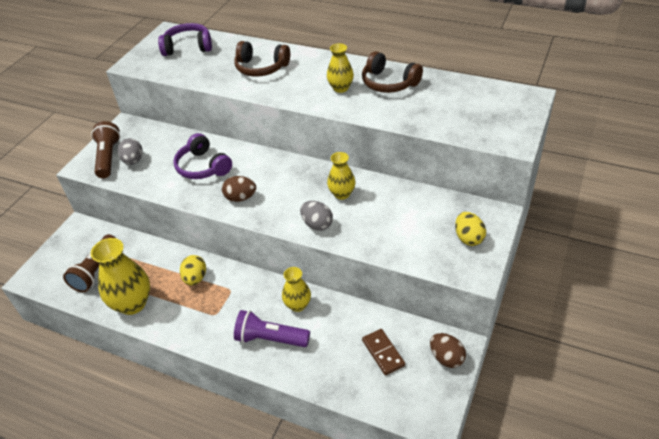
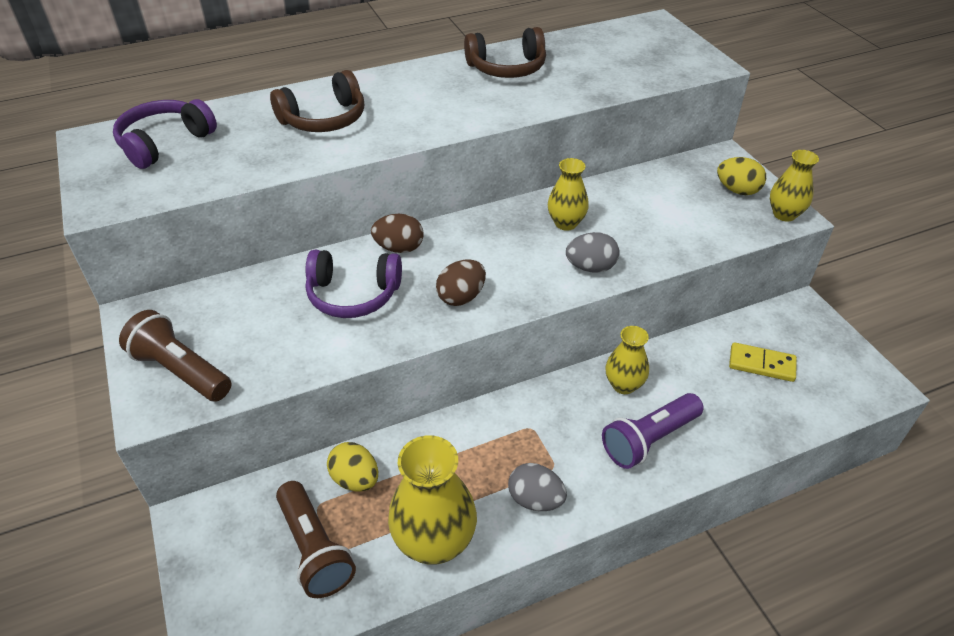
camera: 50 degrees left, 0 degrees up
(133, 161) = (232, 349): grey egg -> grey egg (535, 499)
(195, 278) = (470, 448): yellow egg -> yellow egg (355, 479)
(340, 88) = (464, 96): yellow vase -> yellow vase (784, 214)
(383, 353) = (761, 364): brown domino -> yellow domino
(446, 358) = (810, 326): brown egg -> brown egg (399, 248)

